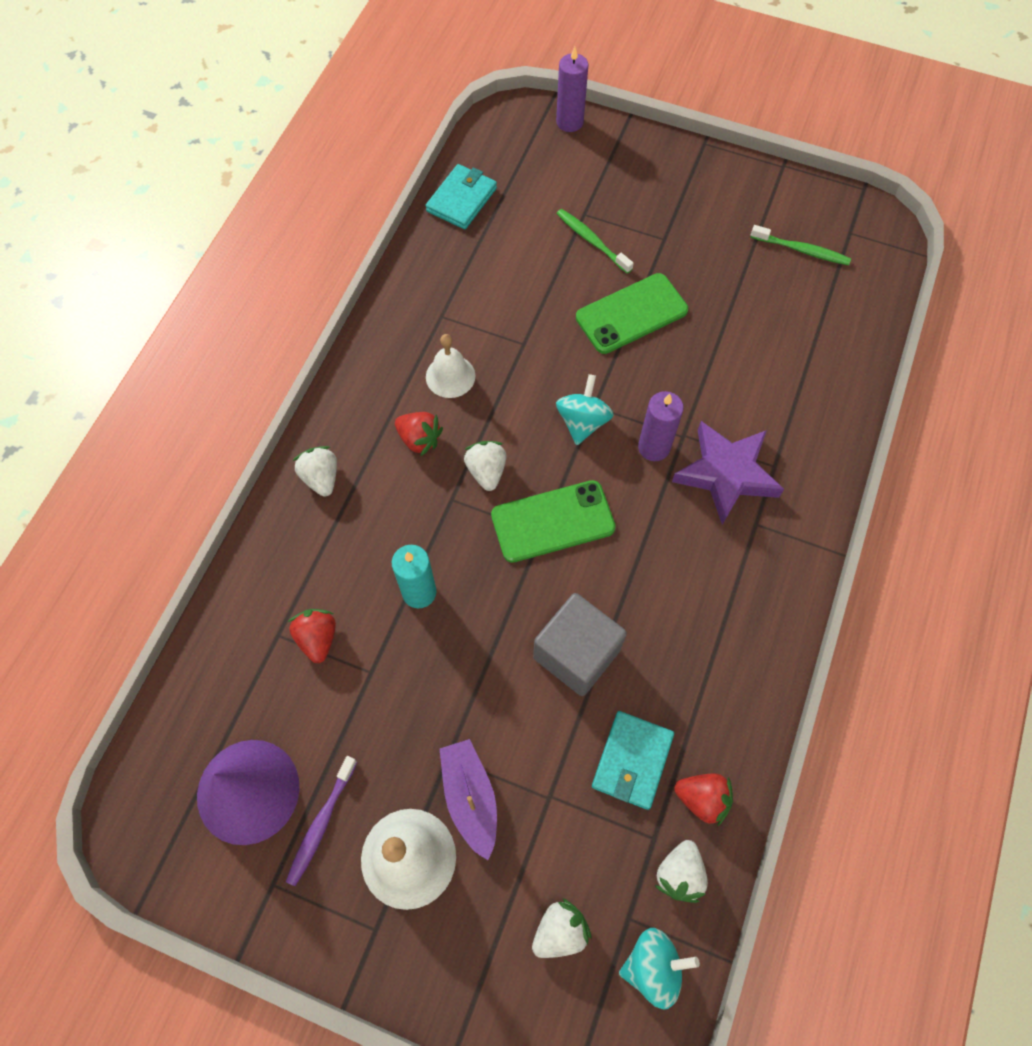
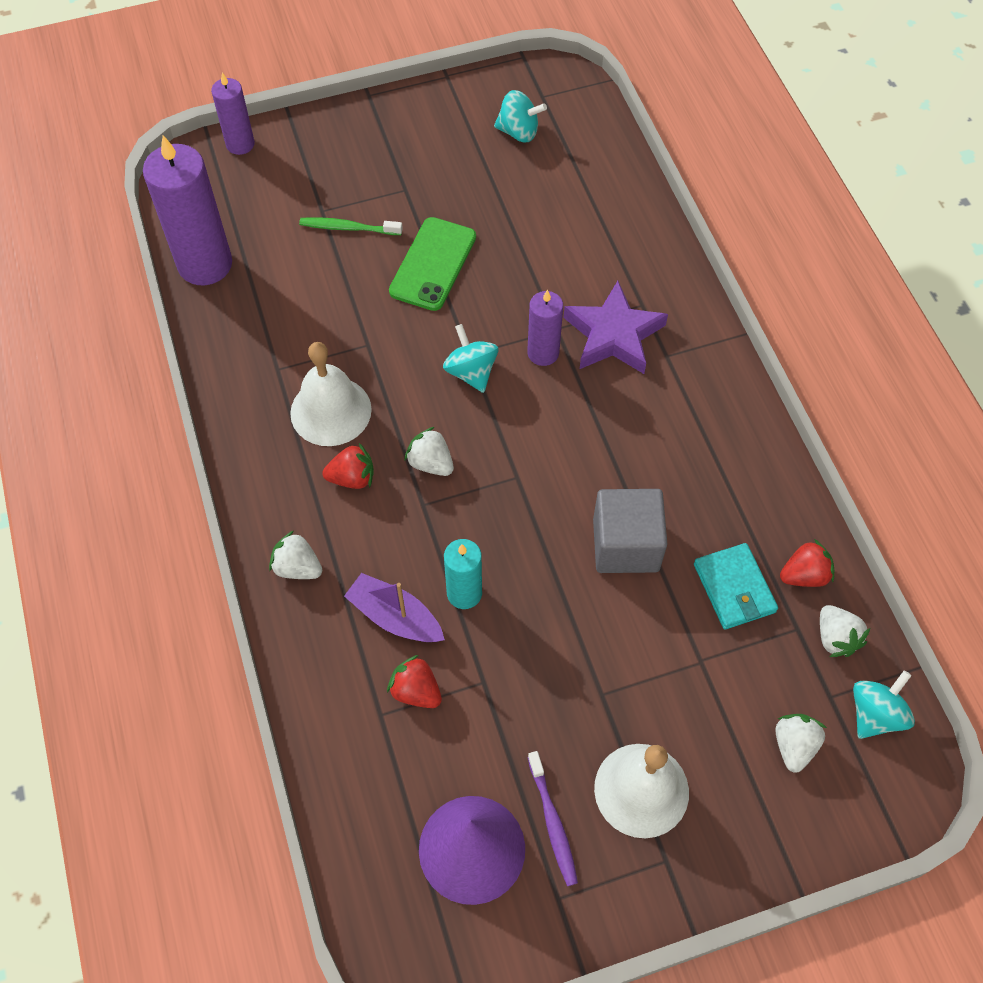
camera: 40 degrees left, 5 degrees down
(450, 376) = (331, 411): white bell -> white bell, size x1.55
(461, 200) = (205, 264): turquoise wallet -> purple candle
(470, 798) = (646, 709): purple boat -> purple boat (395, 617)
(553, 522) = (518, 463): green phone -> none
(801, 250) = (519, 132): green toothbrush -> turquoise spinning top

